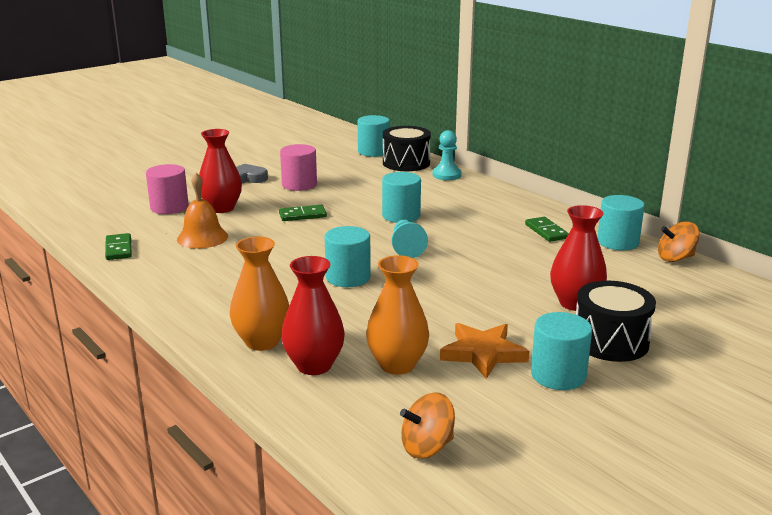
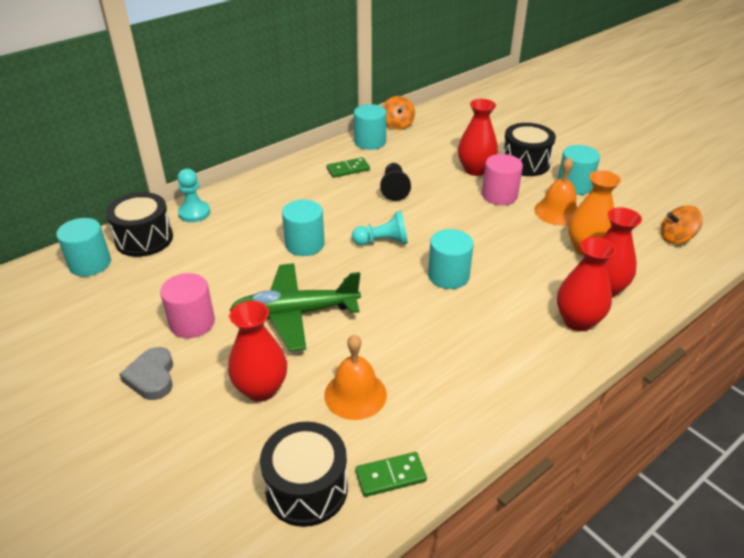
camera: 90 degrees left, 15 degrees up
(125, 224) = (306, 488): none -> black drum
(169, 207) = (248, 447): pink cylinder -> pink cylinder (499, 195)
(262, 342) = (578, 321): orange vase -> red vase
(302, 215) = (295, 314): green domino -> green plane
(427, 447) = (676, 238): orange spinning top -> orange spinning top turned 105 degrees clockwise
(483, 353) = (557, 212): orange star -> orange bell
(511, 254) = (394, 189): none -> black pawn

